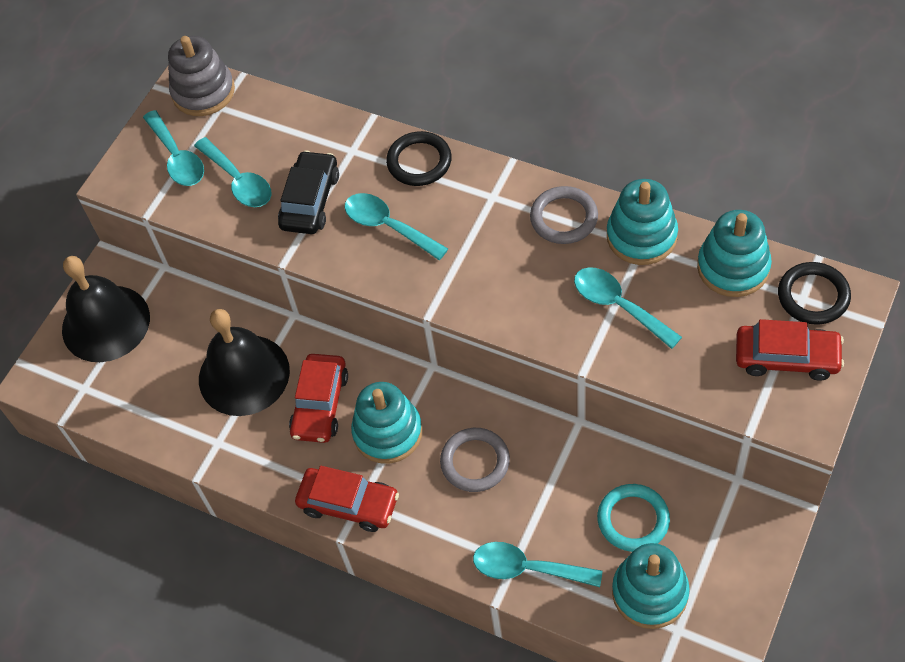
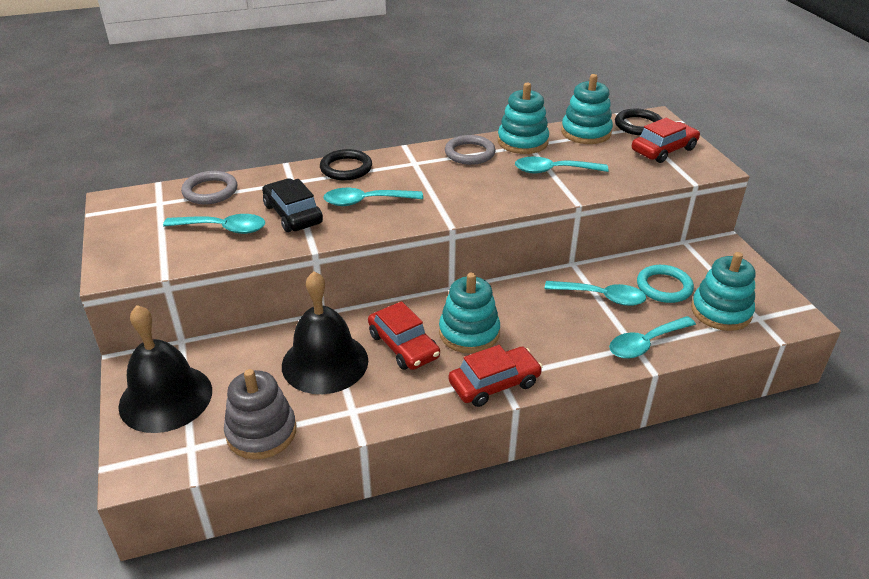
camera: 50 degrees left, 20 degrees down
(177, 157) = (154, 238): turquoise spoon -> turquoise spoon (601, 297)
(203, 92) = (135, 201): grey stacking toy -> grey stacking toy (261, 432)
(475, 462) = (543, 314): grey ring -> grey ring (210, 191)

